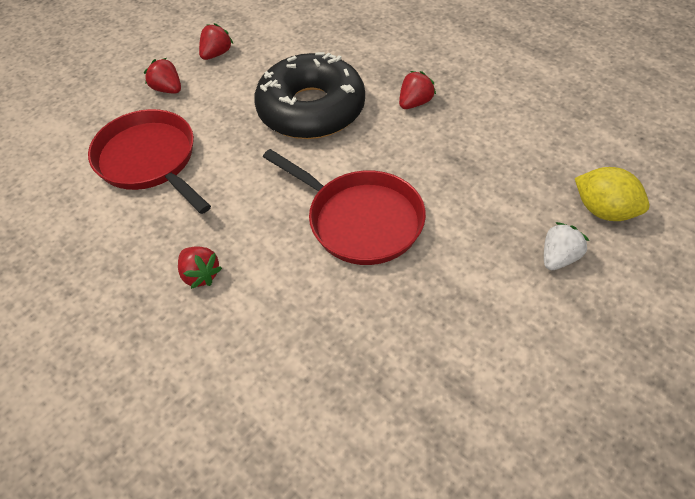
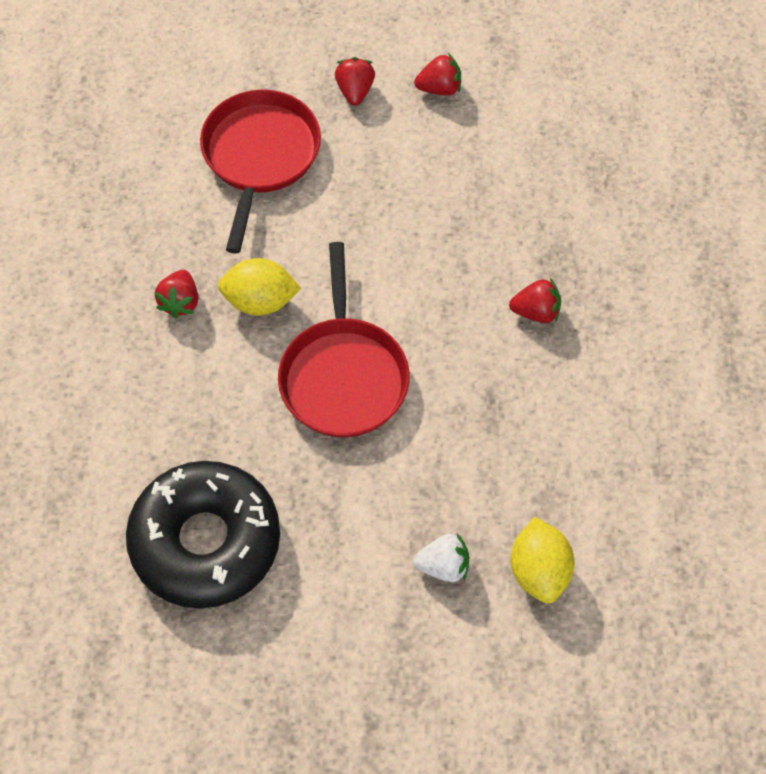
camera: 45 degrees right, 10 degrees up
(254, 229) = (260, 301): none -> yellow lemon
(311, 109) = (442, 230): black donut -> black donut (205, 541)

